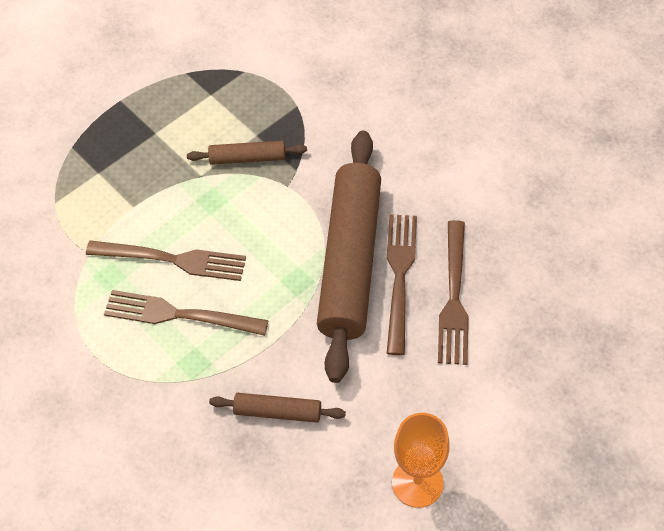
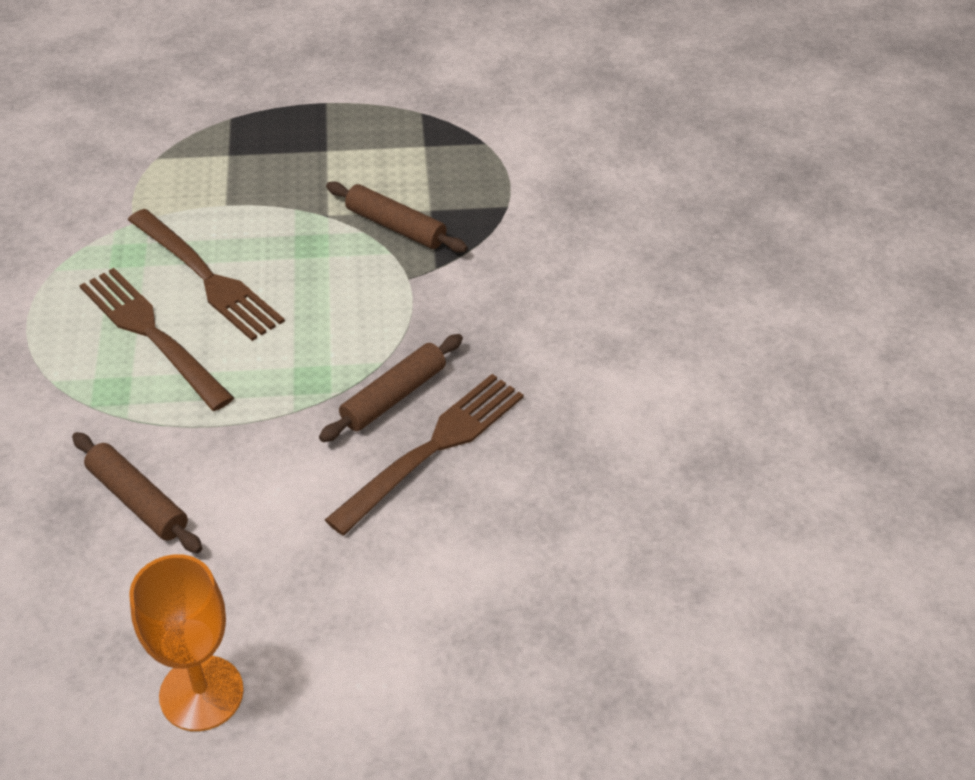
camera: 35 degrees right, 10 degrees down
(350, 261) = (394, 396): brown rolling pin -> brown rolling pin, size x0.44
(454, 298) = (473, 514): brown fork -> none

